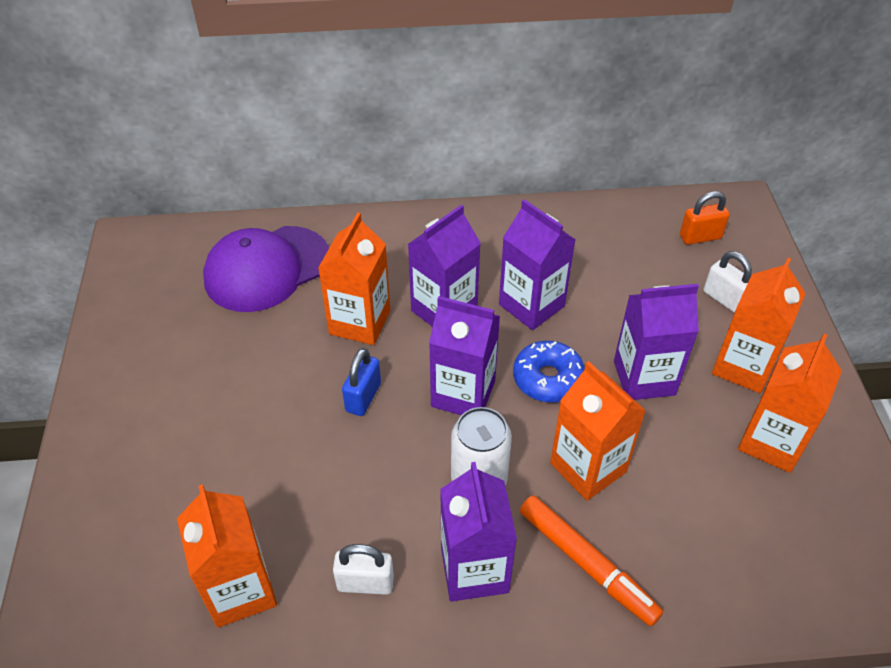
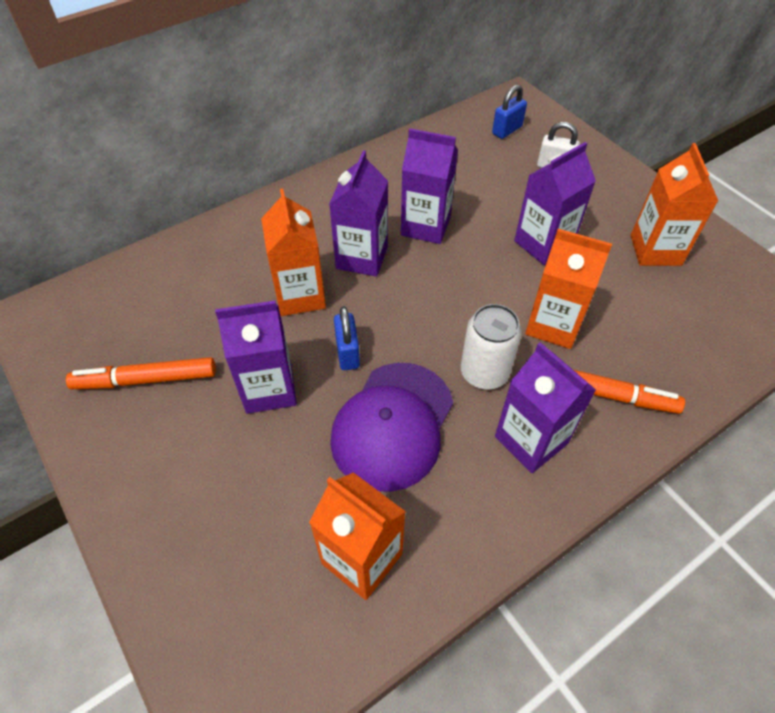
camera: 30 degrees left, 5 degrees up
(178, 339) = (145, 380): none -> orange marker
(267, 269) = (185, 286): purple cap -> purple cap (393, 425)
(365, 583) = (458, 495): white padlock -> none
(463, 394) = (424, 314): purple carton -> purple carton (269, 389)
(548, 378) = (477, 274): blue donut -> none
(700, 237) = (507, 130): orange padlock -> blue padlock
(743, 366) = (600, 207): orange carton -> none

